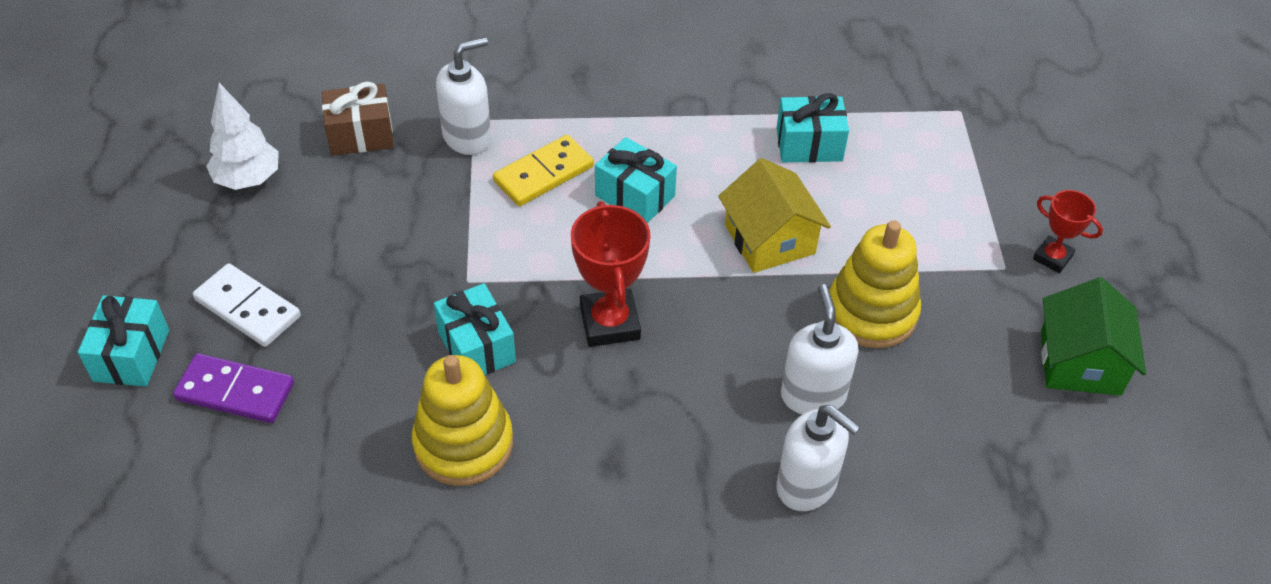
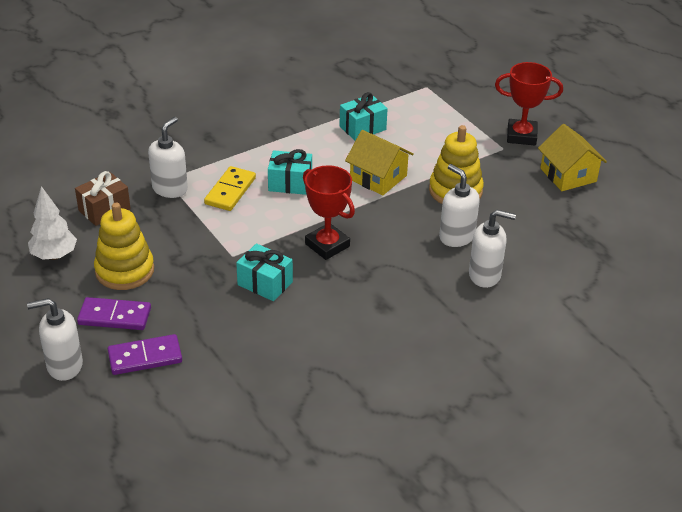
camera: 30 degrees left, 10 degrees down
(131, 355) = (64, 366): turquoise gift -> white soap dispenser
(248, 308) = (115, 316): white domino -> purple domino
(463, 444) = (297, 328): yellow stacking toy -> yellow stacking toy (124, 270)
(1052, 257) = (521, 136): red trophy -> red trophy, size x1.67
(1080, 362) = (568, 175): green house -> yellow house

